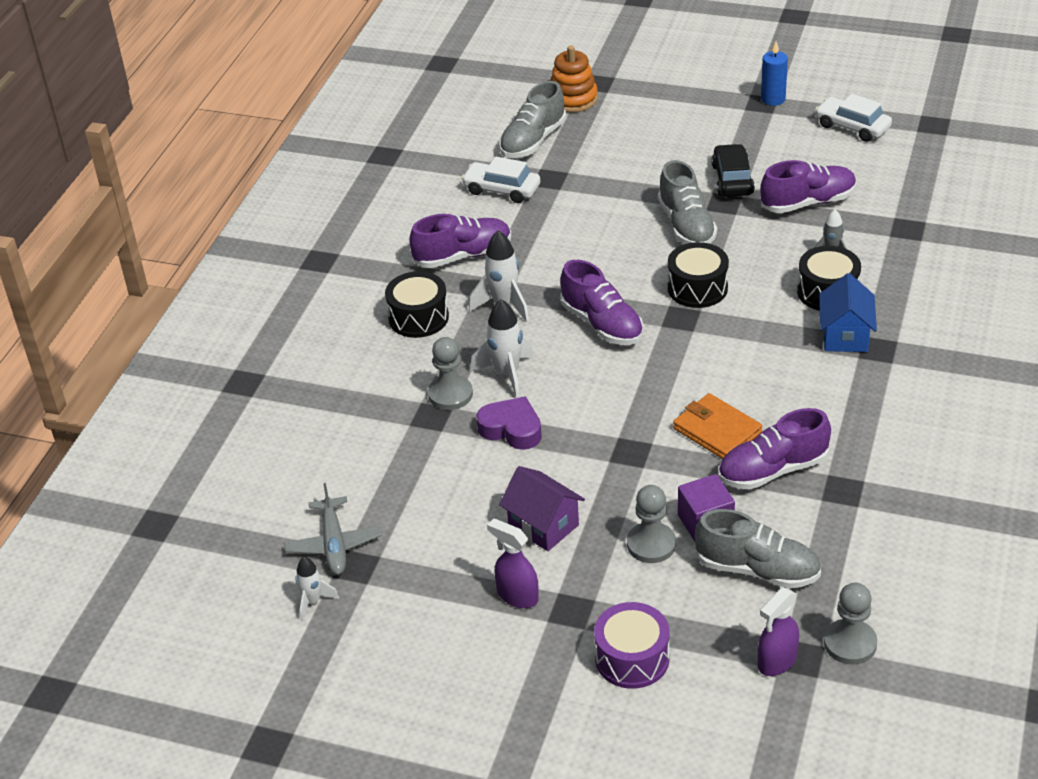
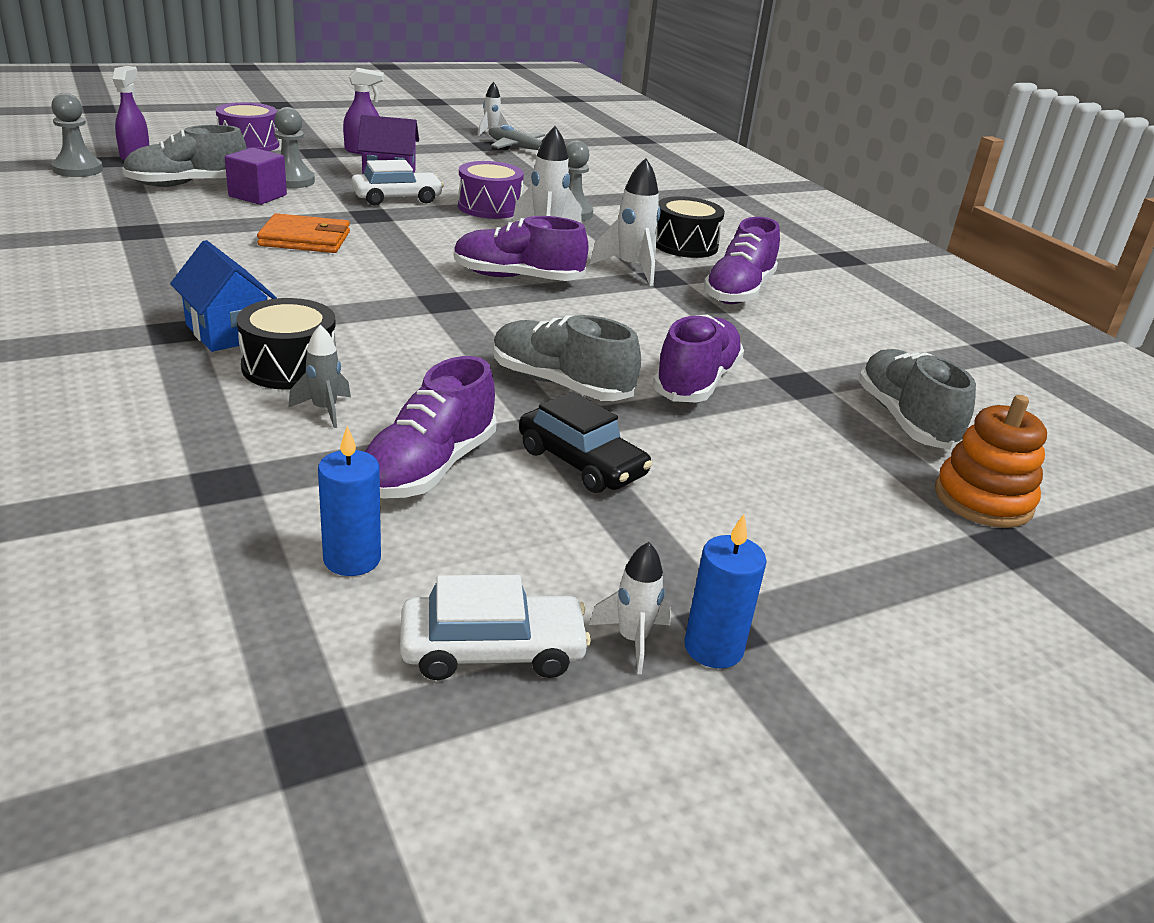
camera: 130 degrees right, 10 degrees down
(502, 189) = (824, 355): white car -> white car (397, 198)
(511, 429) = (489, 207): purple heart -> purple drum
(697, 288) = (459, 328): black drum -> none
(772, 470) = (223, 228): purple shoe -> purple shoe (696, 382)
(798, 111) = (632, 640): none -> white rocket
(877, 175) = (352, 559): none -> blue candle

